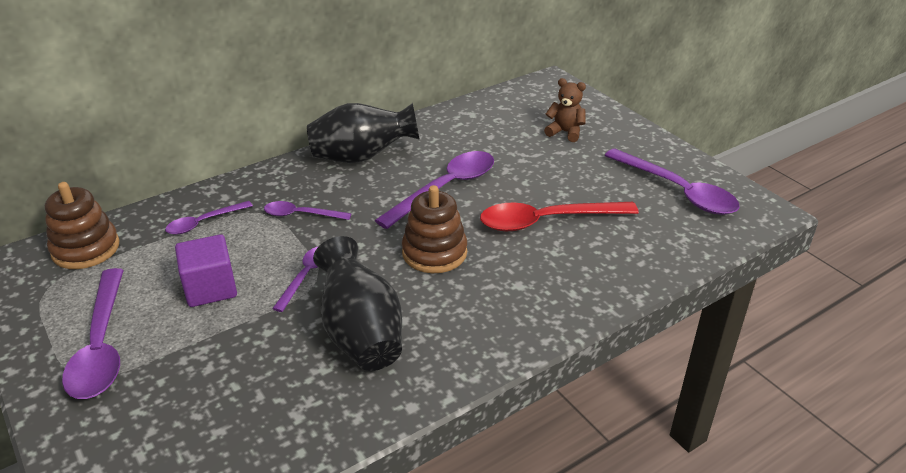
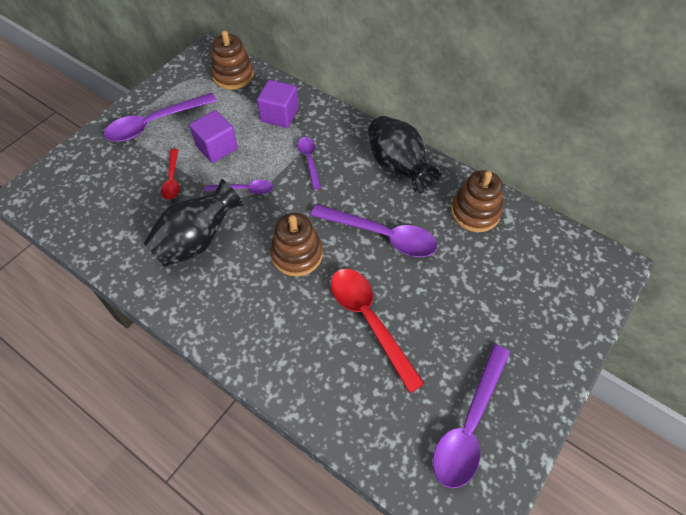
camera: 70 degrees right, 20 degrees up
(203, 223) = (279, 115): purple spoon -> purple cube
(233, 342) = (172, 179): none -> red spoon
(452, 128) = (475, 212): none -> brown stacking toy
(565, 132) = (521, 302): brown teddy bear -> none

